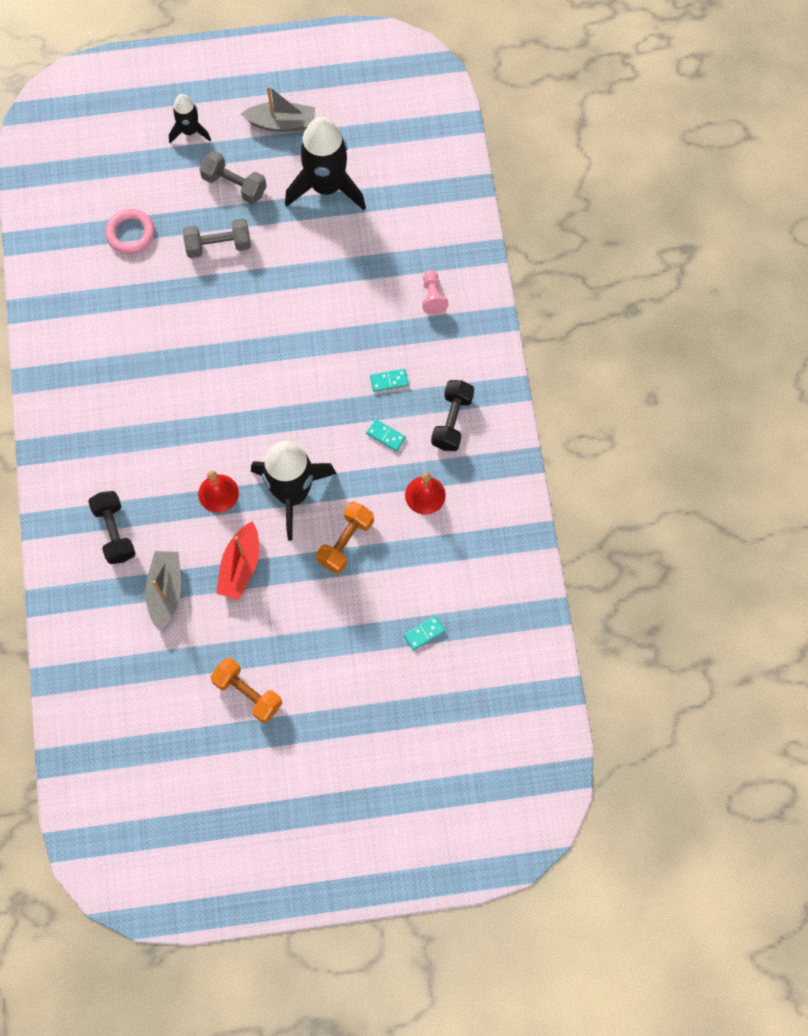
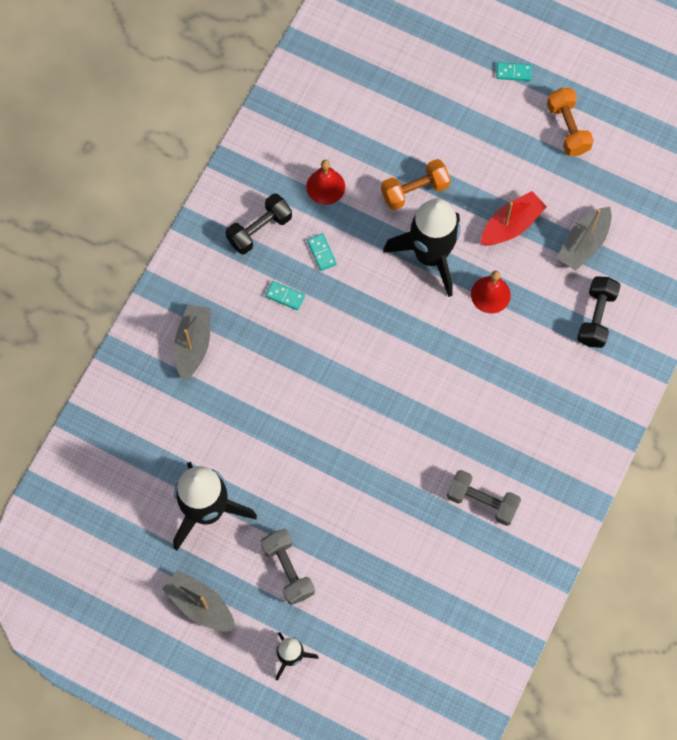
camera: 145 degrees left, 0 degrees up
(130, 233) = (414, 584): pink ring -> none
(218, 245) = (343, 518): grey dumbbell -> grey dumbbell (482, 501)
(424, 633) = (403, 87): turquoise domino -> turquoise domino (513, 72)
(432, 296) = (193, 345): pink pawn -> grey boat

